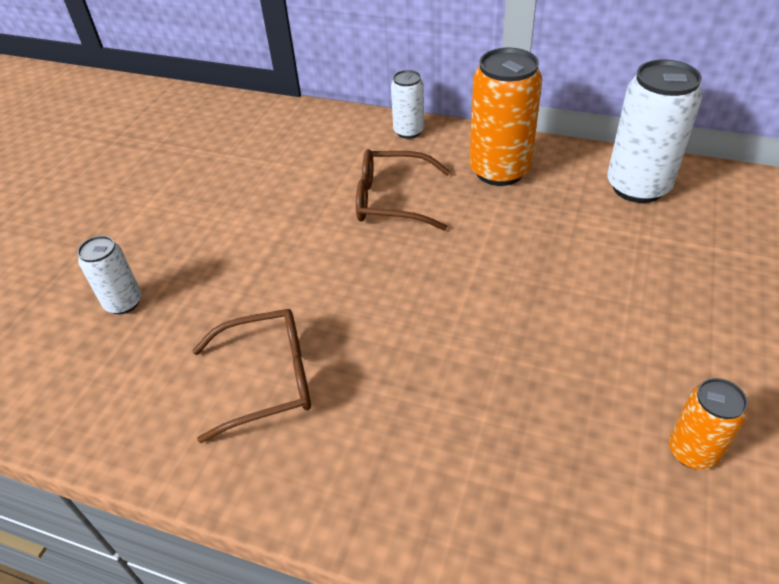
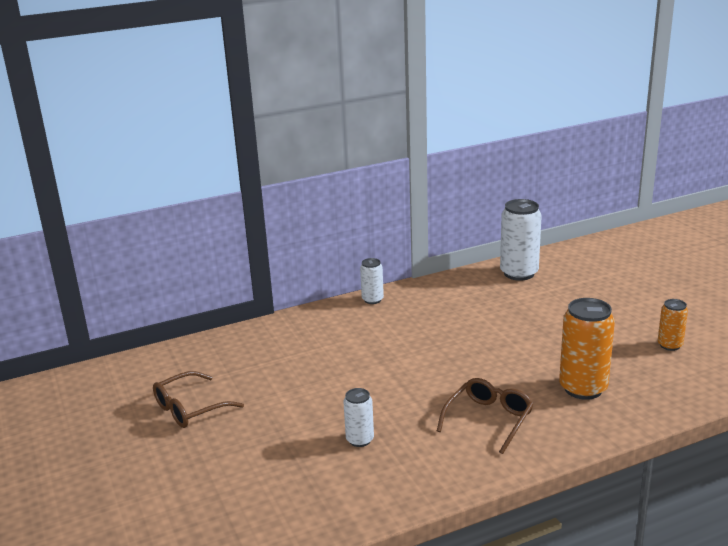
camera: 45 degrees left, 20 degrees down
(391, 200) = (418, 331): brown glasses -> brown glasses (189, 409)
(499, 171) = (449, 295): orange can -> orange can (583, 388)

